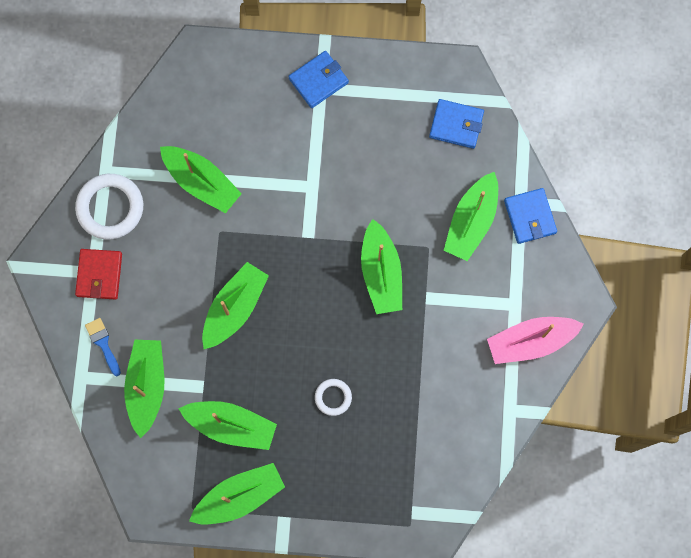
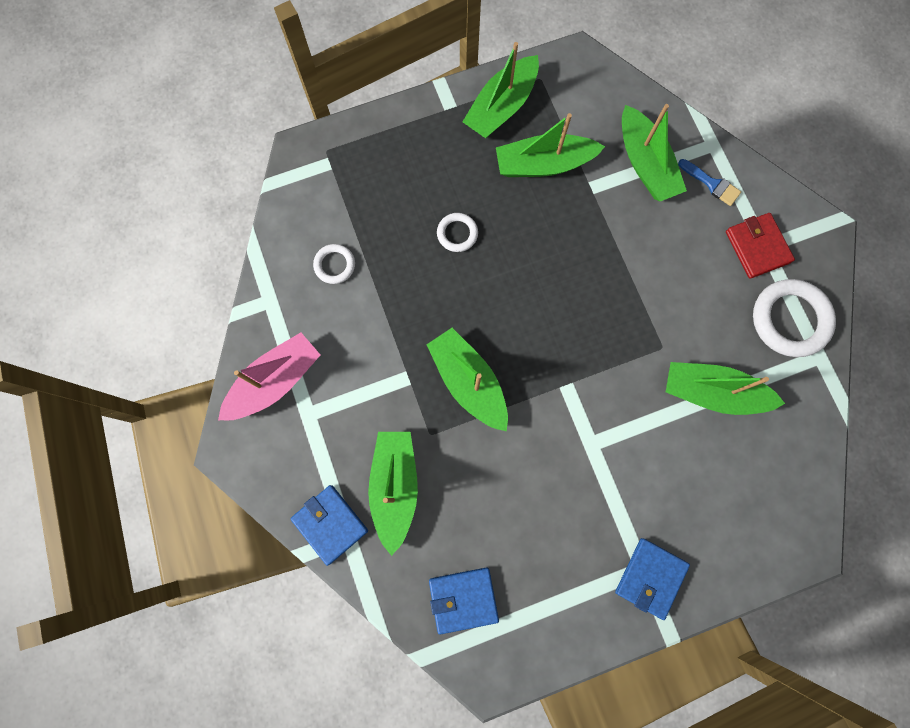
camera: 155 degrees right, 0 degrees up
(235, 308) = (602, 276): green boat -> none
(445, 416) = (334, 265): none -> white ring

